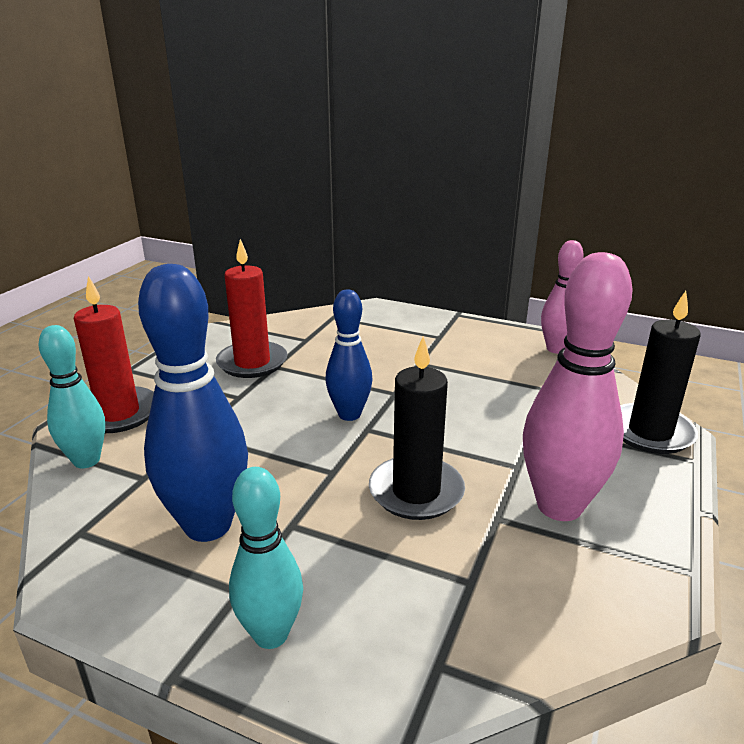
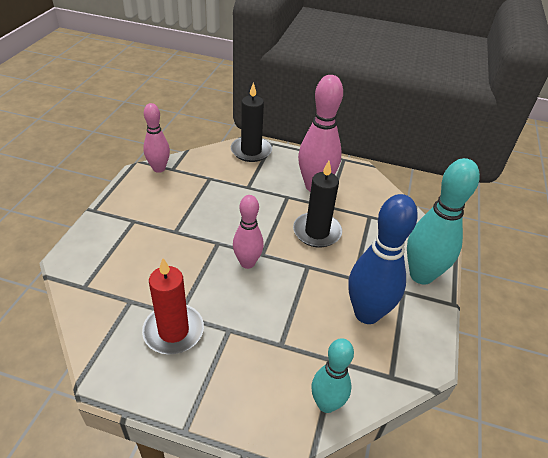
camera: 100 degrees left, 15 degrees up
(118, 413) = (262, 407): red candle -> none
(271, 634) = (421, 275): turquoise bowling pin -> turquoise bowling pin, size x1.62
(349, 414) = (247, 263): blue bowling pin -> pink bowling pin

